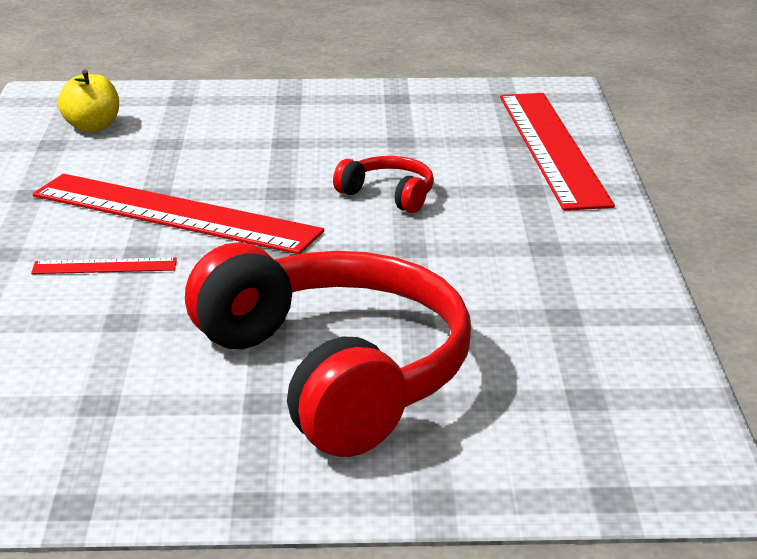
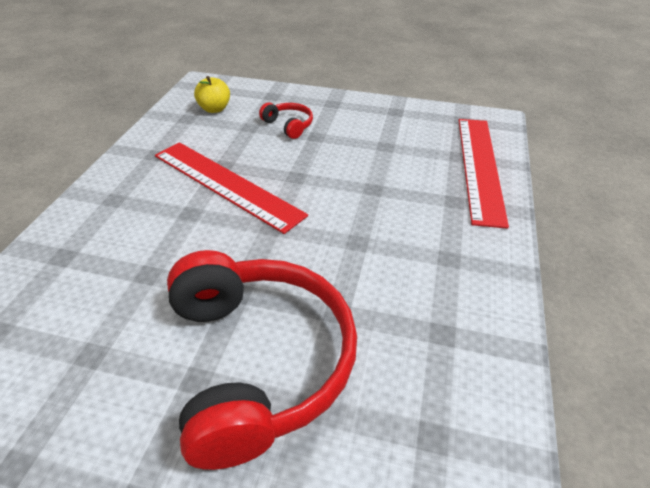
camera: 15 degrees right, 15 degrees up
(104, 266) = (163, 222): red ruler -> none
(388, 195) = (361, 191): red headphones -> red headphones (288, 125)

